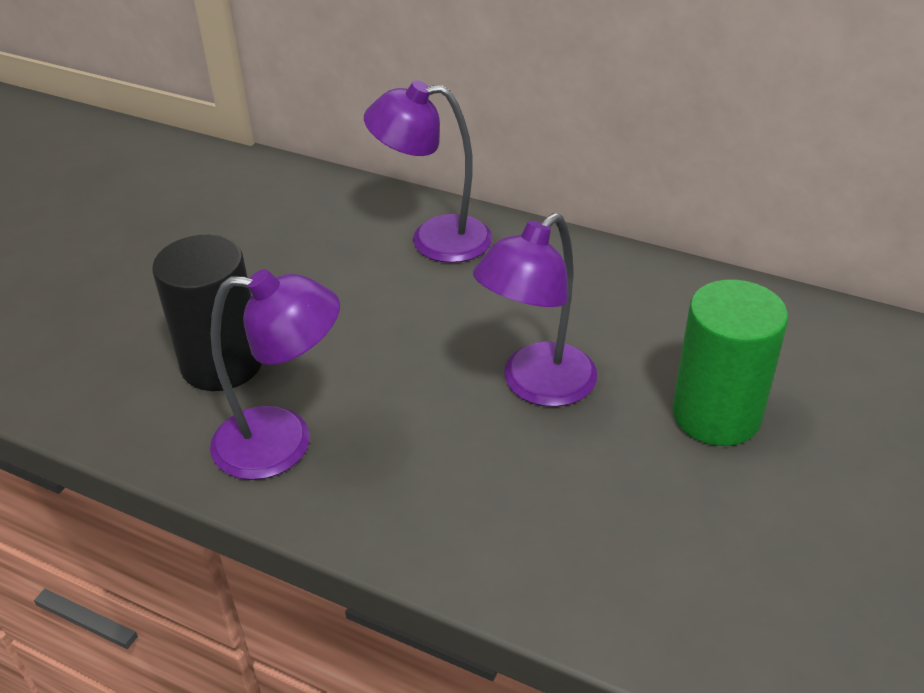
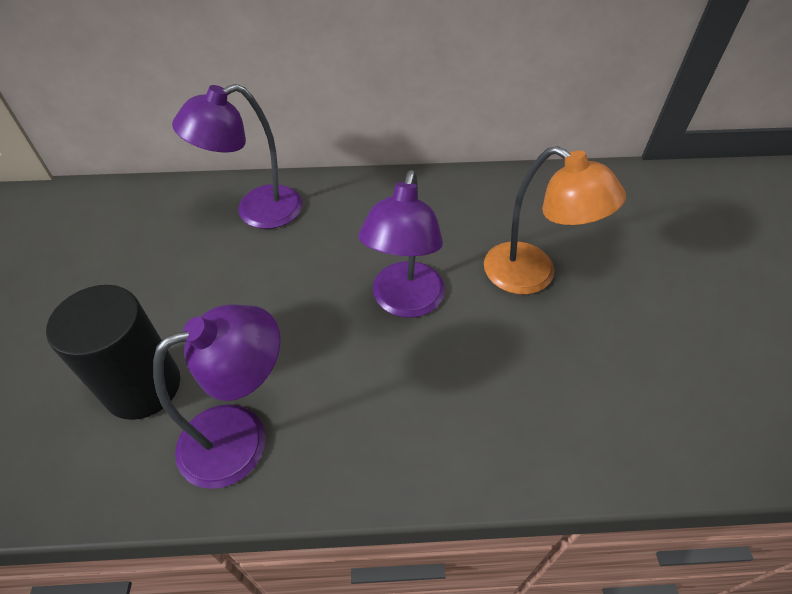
camera: 30 degrees left, 10 degrees up
(716, 415) = (532, 275): green cylinder -> orange lamp

